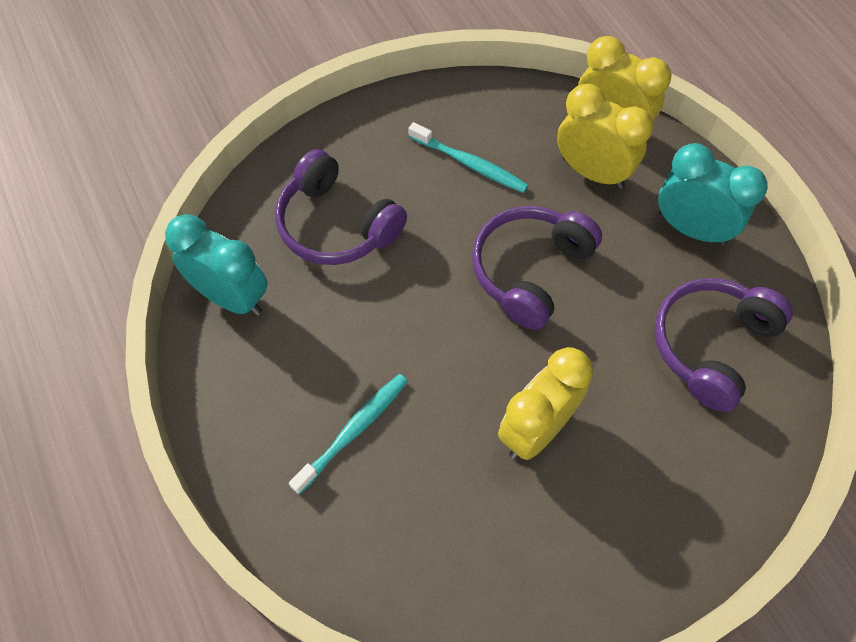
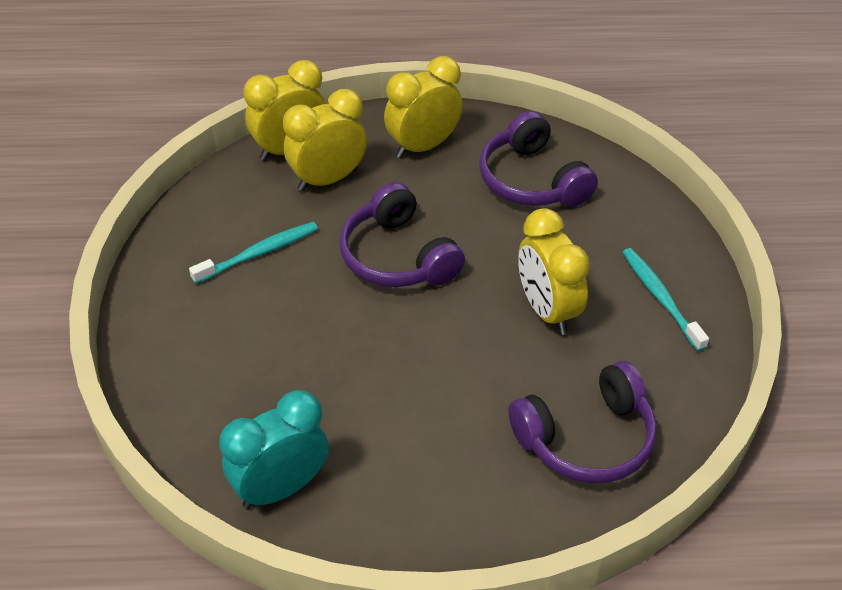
camera: 65 degrees left, 15 degrees down
(336, 225) = (255, 374): purple headphones -> purple headphones (587, 439)
(353, 431) = (483, 436): turquoise toothbrush -> turquoise toothbrush (661, 298)
(691, 229) = (423, 146): turquoise clock -> yellow clock

